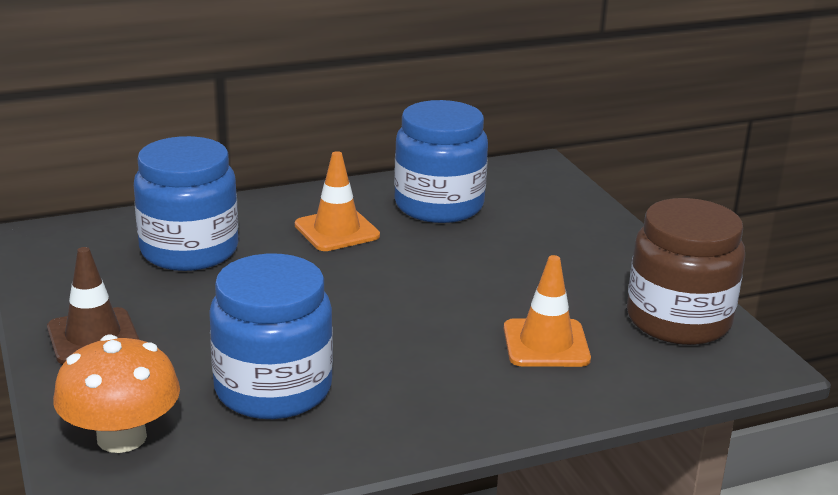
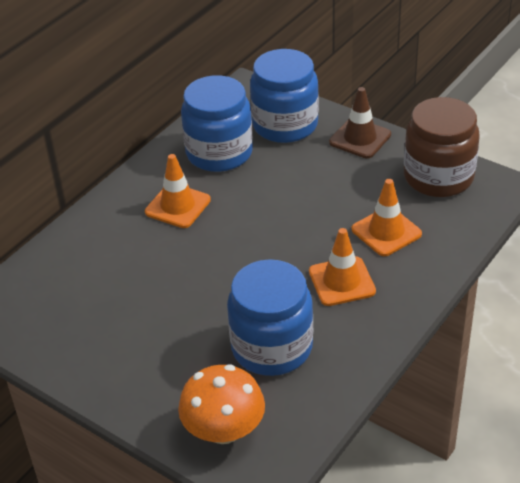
camera: 30 degrees left, 15 degrees up
(93, 337) = (120, 371): brown traffic cone -> brown traffic cone (360, 138)
(189, 250) = (101, 271): blue jar -> blue jar (285, 125)
(432, 366) = (342, 281): none -> orange traffic cone

